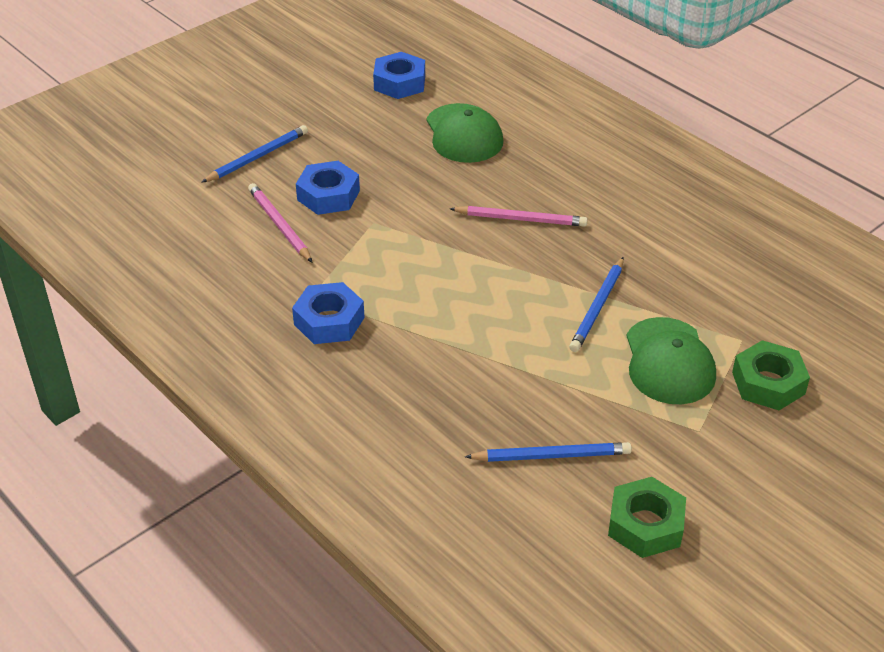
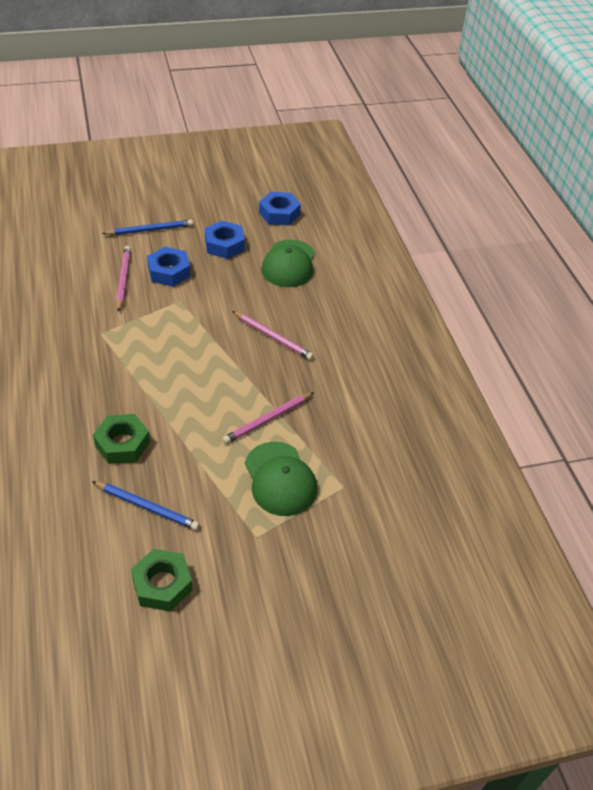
camera: 25 degrees right, 5 degrees up
(329, 321) = (96, 354): blue nut -> blue nut (224, 245)
(598, 307) = (268, 420): blue pencil -> pink pencil
(669, 361) = (280, 479): green cap -> green cap turned 45 degrees counterclockwise
(768, 383) = (333, 526): green nut -> green nut (122, 444)

